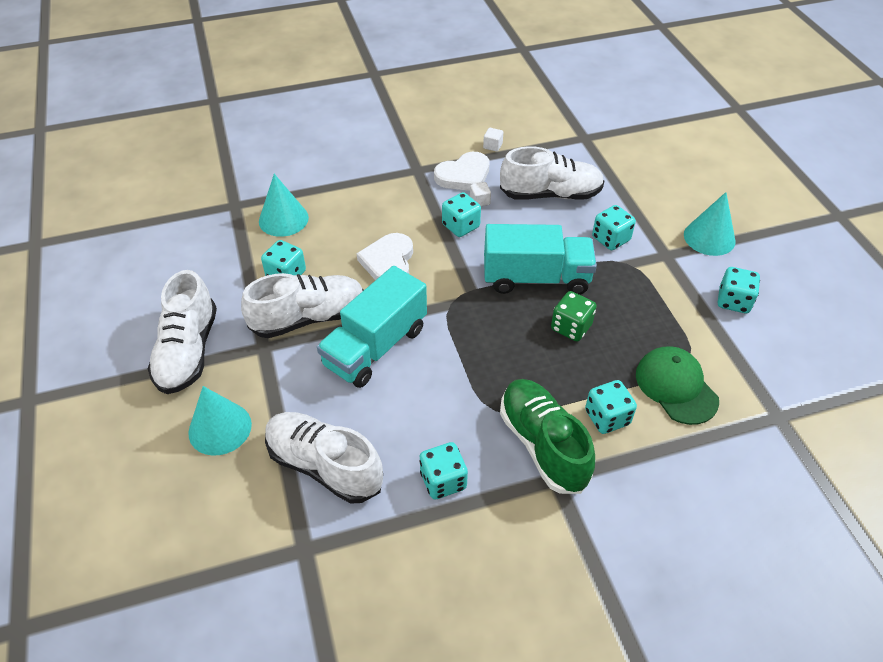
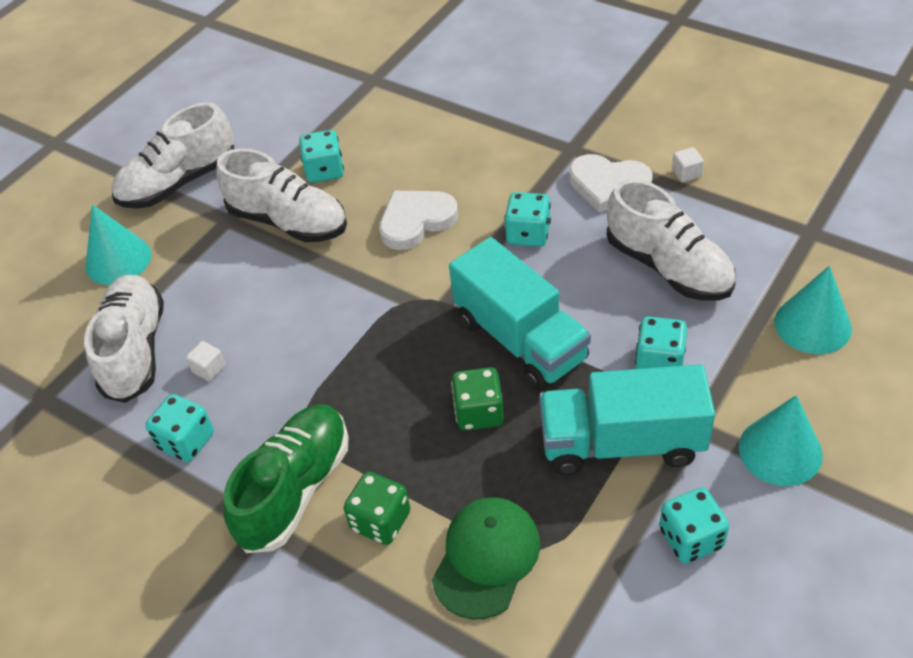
camera: 55 degrees right, 0 degrees up
(283, 219) = (391, 119): turquoise cone -> turquoise cone (812, 324)
(375, 347) = (299, 287): turquoise truck -> turquoise truck (622, 443)
(479, 201) = (584, 222): white cube -> white cube (209, 369)
(607, 417) = (380, 521): turquoise dice -> green dice

